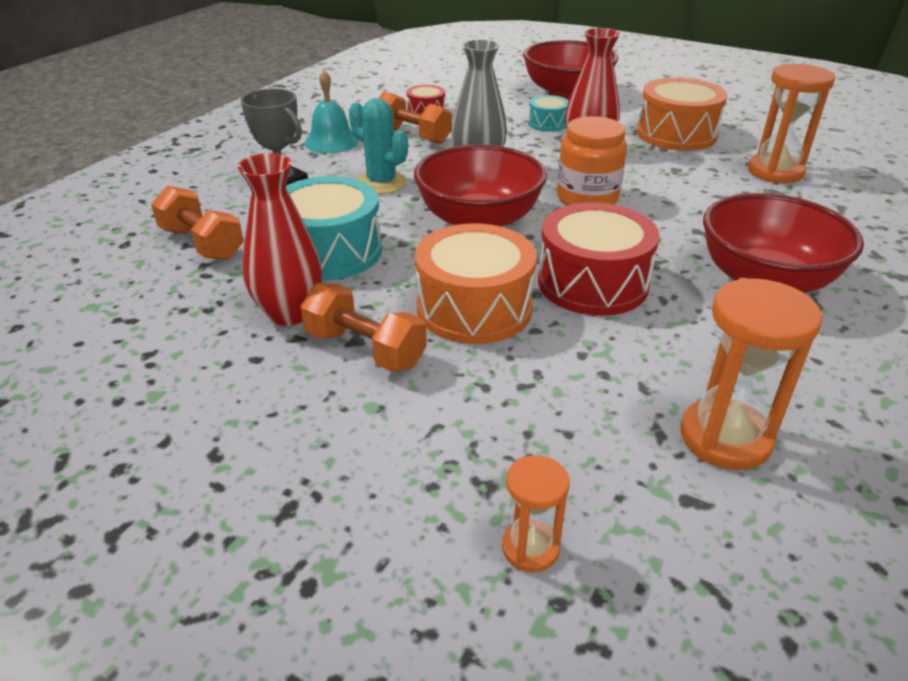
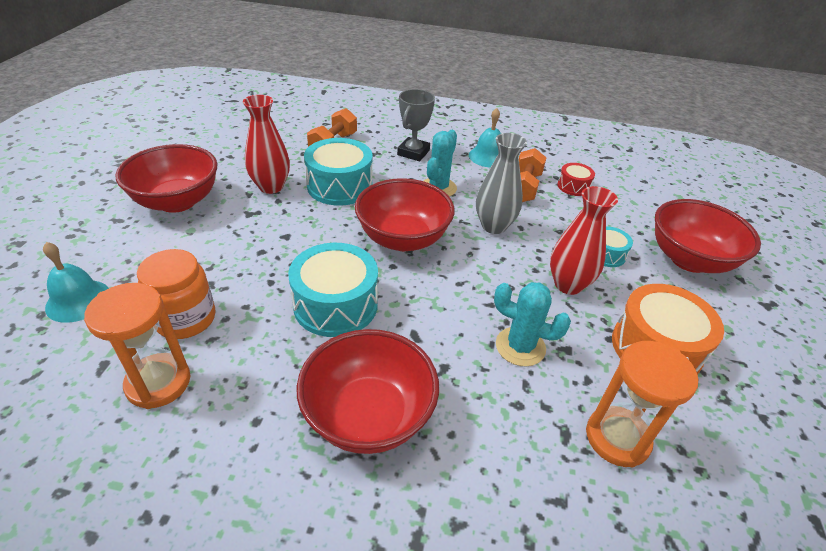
camera: 70 degrees right, 5 degrees up
(269, 423) = (177, 201): none -> red bowl
(365, 349) = (240, 218): orange dumbbell -> none
(474, 308) = (290, 252): orange drum -> none
(530, 548) = (78, 300): orange hourglass -> turquoise bell
(587, 198) = (470, 291): orange jar -> orange jar (185, 319)
(592, 283) = (335, 305): red drum -> turquoise drum
(671, 189) = (520, 347): none -> turquoise cactus

